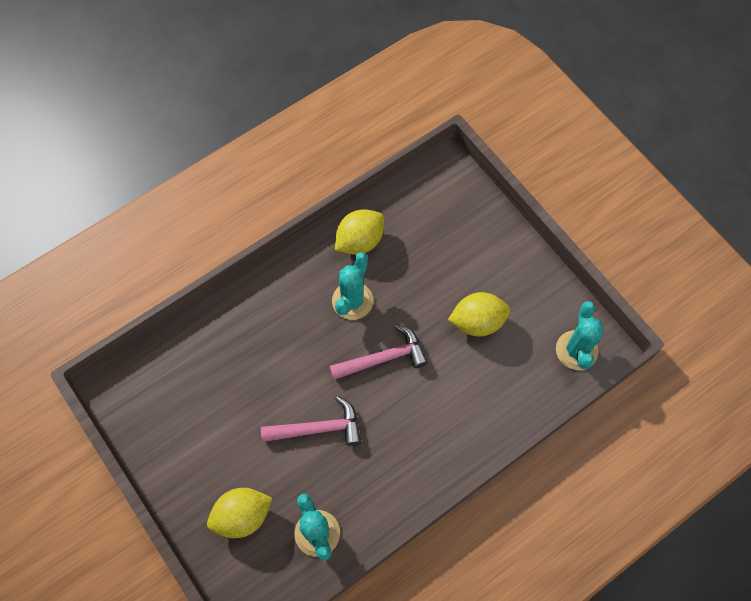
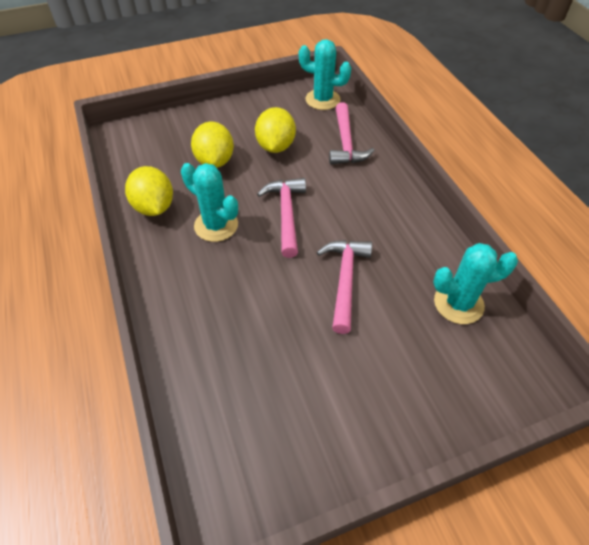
camera: 75 degrees left, 15 degrees down
(242, 516) = (432, 372): yellow lemon -> yellow lemon (215, 161)
(507, 392) = (346, 143): none -> pink hammer

